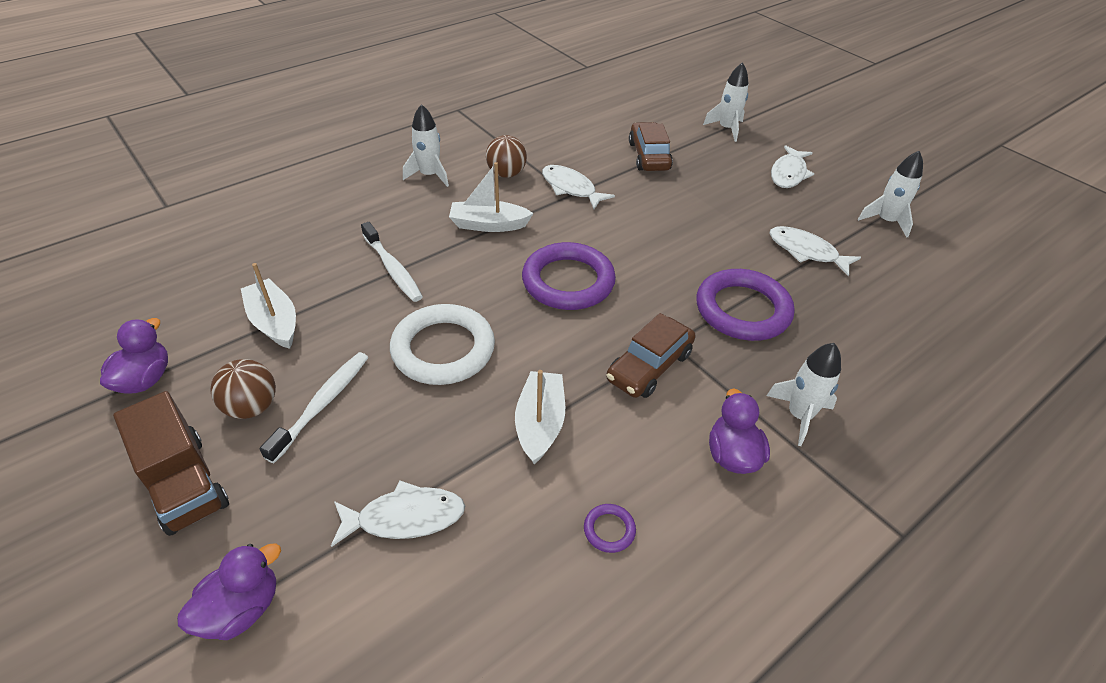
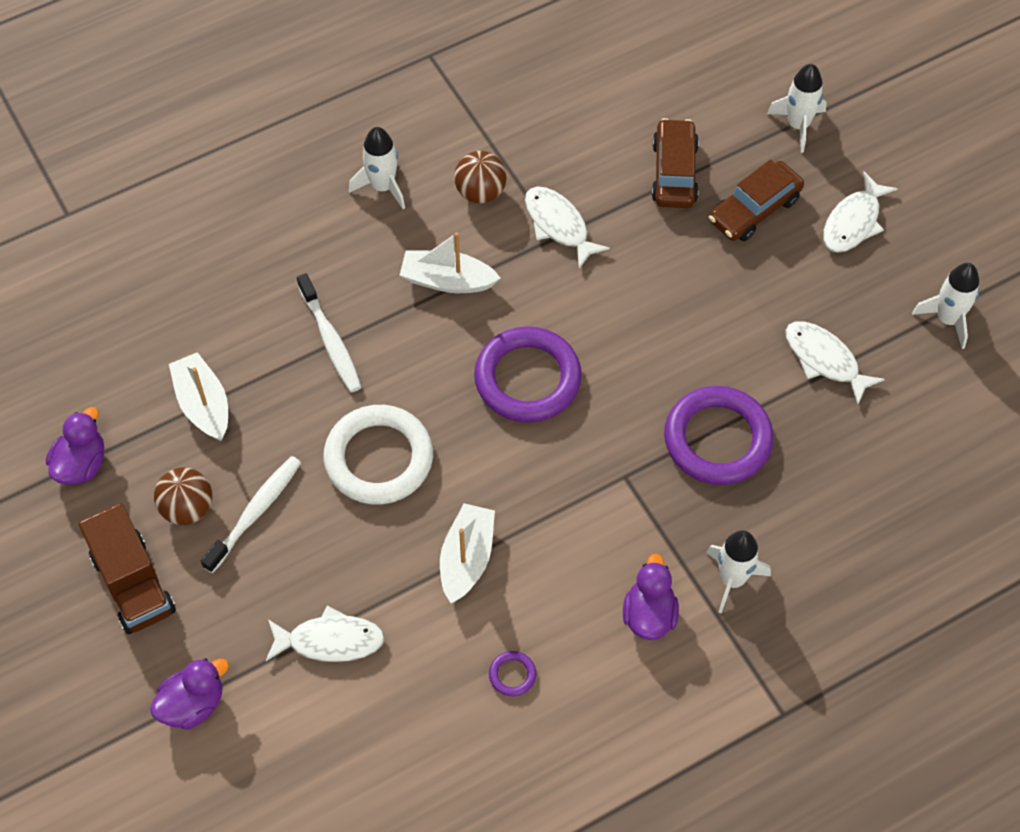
camera: 10 degrees right, 15 degrees up
(649, 366) = (592, 503): brown car -> brown car (754, 209)

